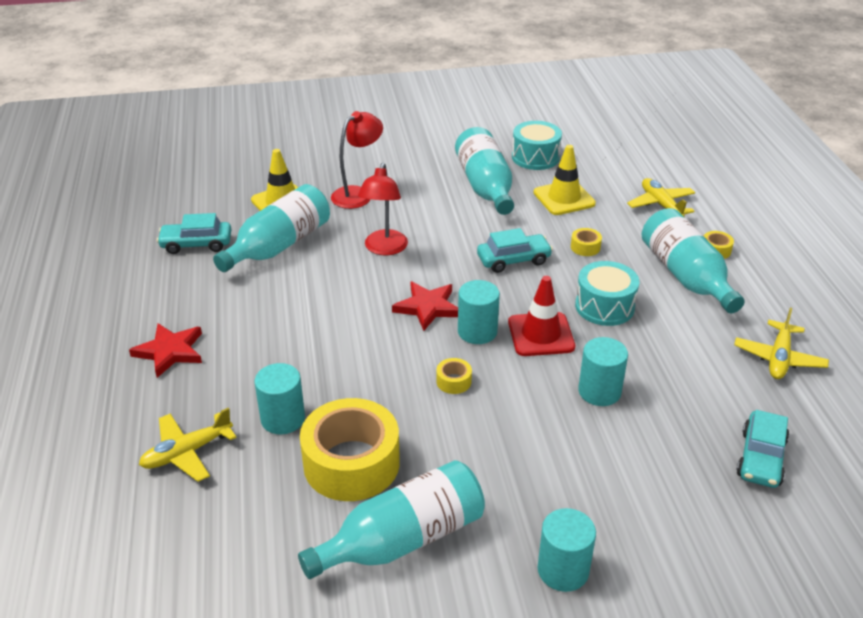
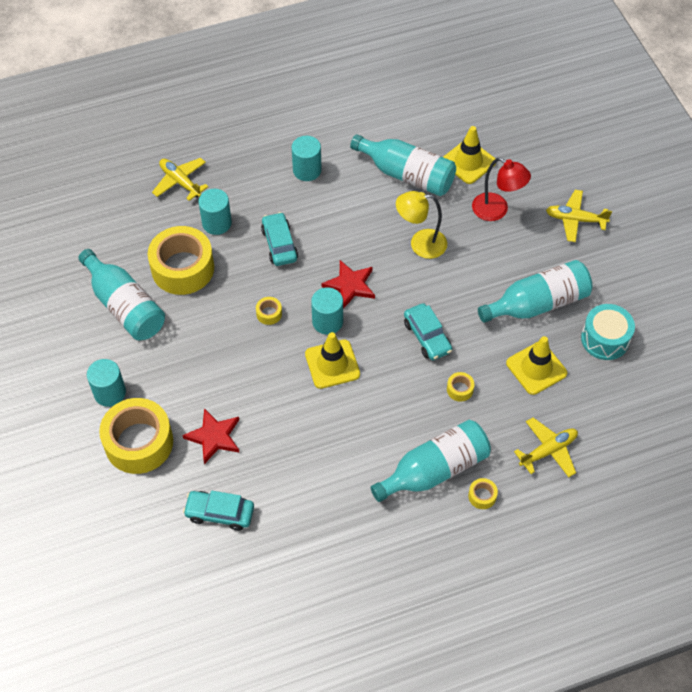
camera: 80 degrees right, 20 degrees up
(170, 351) = (271, 145): red star -> red star (214, 437)
(196, 244) = (396, 123): turquoise car -> turquoise car (279, 244)
(384, 249) = (420, 244): red lamp -> yellow lamp
(541, 334) = (332, 364): red traffic cone -> yellow traffic cone
(599, 391) = (273, 407): turquoise cylinder -> turquoise cylinder (307, 170)
(604, 306) = (377, 407): turquoise drum -> none
(653, 539) = (139, 442): none -> yellow tape
(779, 358) = (335, 536): yellow plane -> yellow plane (575, 220)

